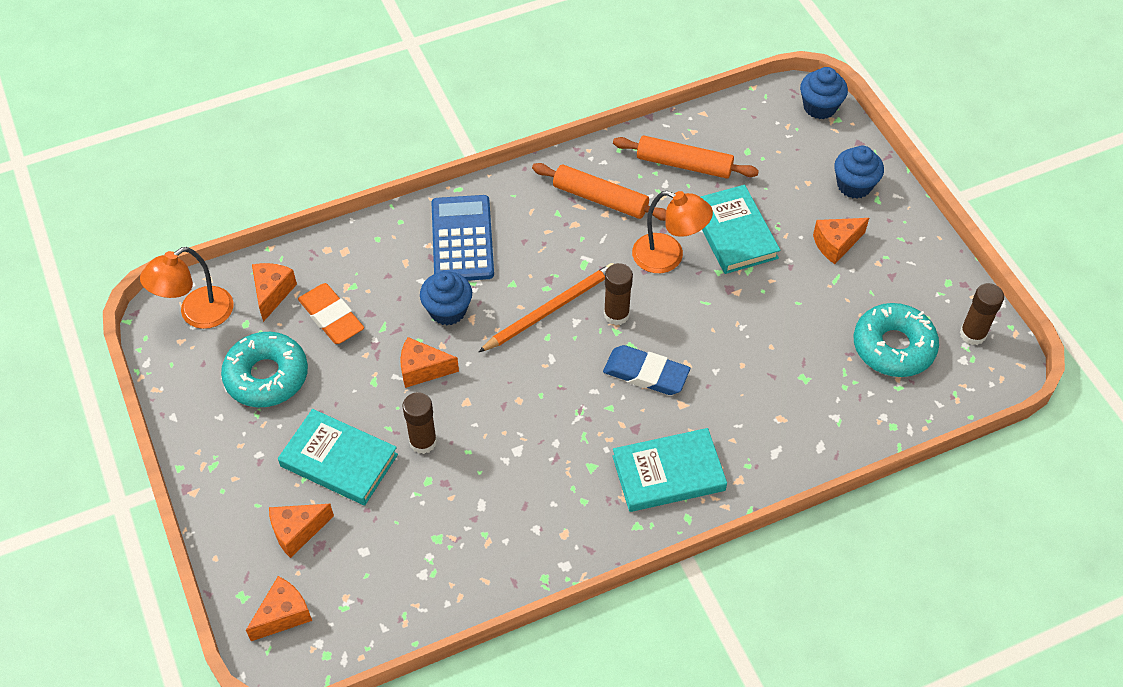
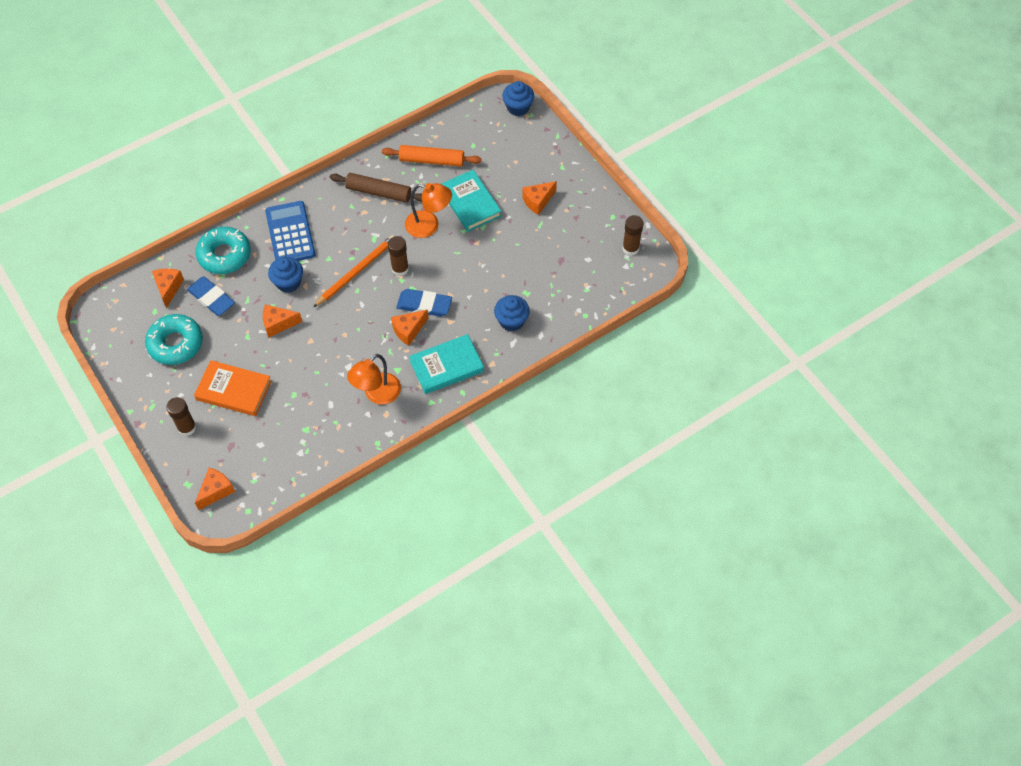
camera: 10 degrees left, 5 degrees up
(197, 314) = (120, 309): orange lamp -> orange lamp (377, 394)
(297, 532) = (215, 439): orange cheese -> orange cheese (408, 330)
(331, 317) = (211, 298): orange eraser -> blue eraser
(339, 460) = (234, 390): turquoise book -> orange book
(423, 442) = (286, 370): brown glue stick -> brown glue stick (187, 428)
(600, 199) = (379, 192): orange rolling pin -> brown rolling pin
(854, 185) = (546, 159): blue cupcake -> blue cupcake (511, 321)
(893, 347) = (581, 264): turquoise donut -> turquoise donut (224, 255)

